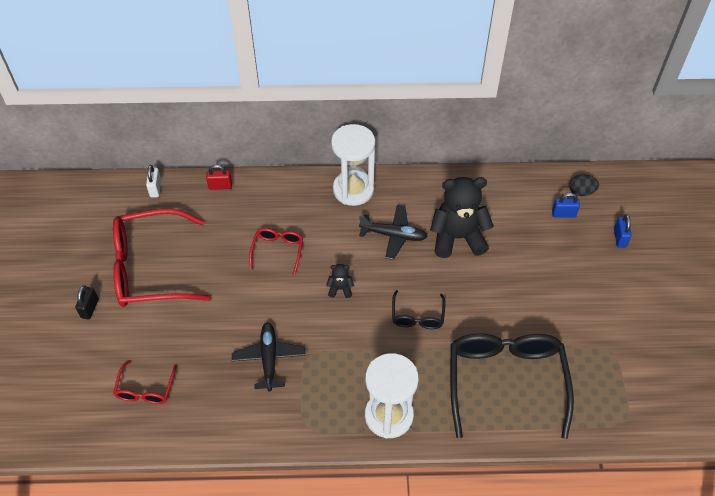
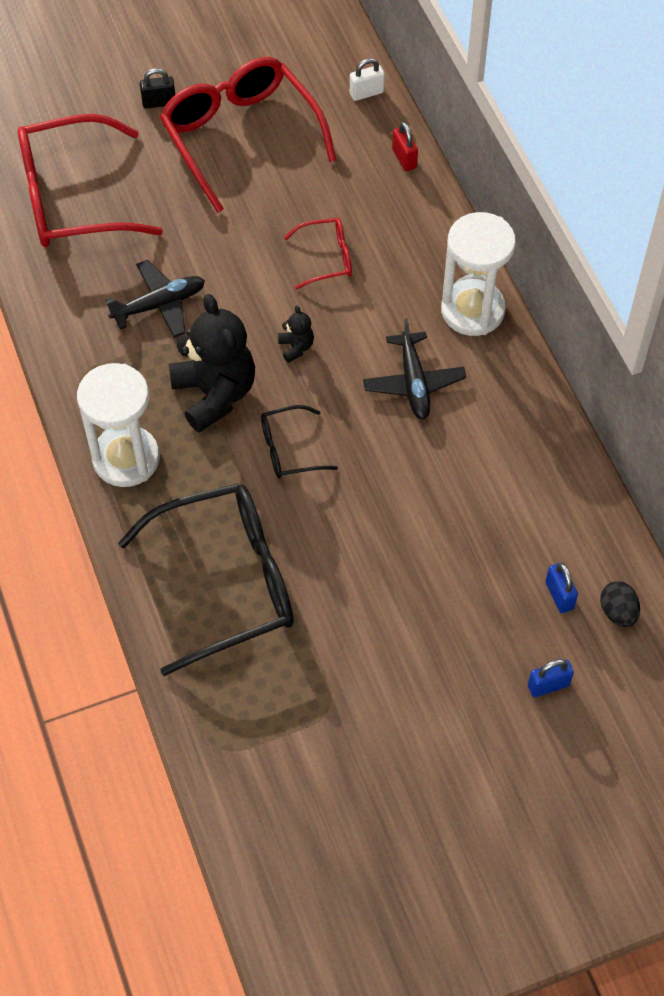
camera: 70 degrees right, 5 degrees up
(145, 389) = (72, 199): red glasses -> red glasses, size x2.12
(457, 238) = (446, 463): black teddy bear -> black teddy bear (215, 394)

